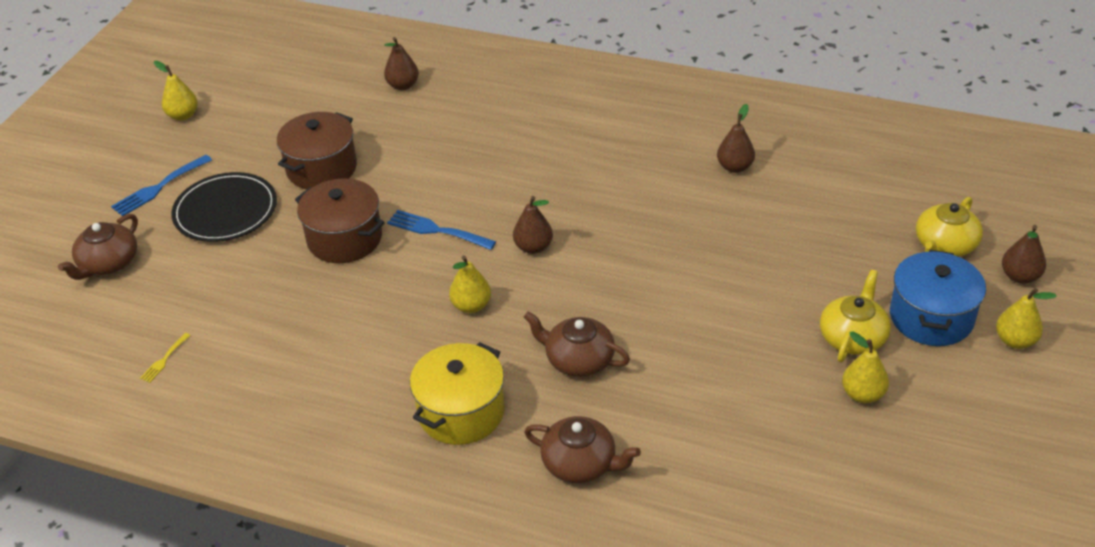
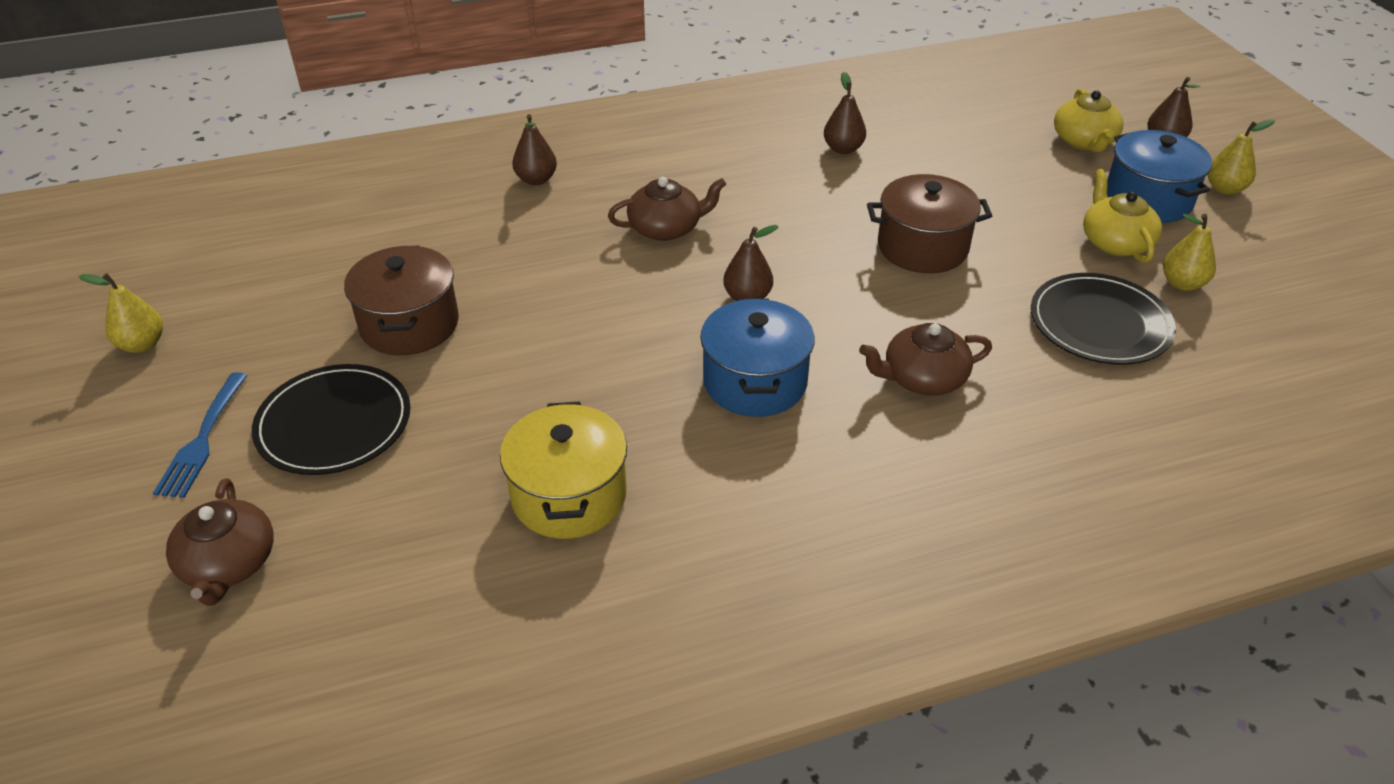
camera: 40 degrees left, 0 degrees up
(164, 359) = (453, 635): yellow fork -> none
(345, 239) = (528, 384): brown pot -> brown pot (922, 247)
(403, 85) = (409, 204): brown pear -> brown pear (536, 180)
(437, 230) = (625, 327): blue fork -> none
(461, 412) = (877, 491): yellow pot -> yellow pot (569, 496)
(471, 306) = (755, 382): yellow pear -> blue pot
(580, 463) = (1048, 472): brown teapot -> brown teapot (666, 228)
(754, 389) = (1100, 323): none -> black plate

